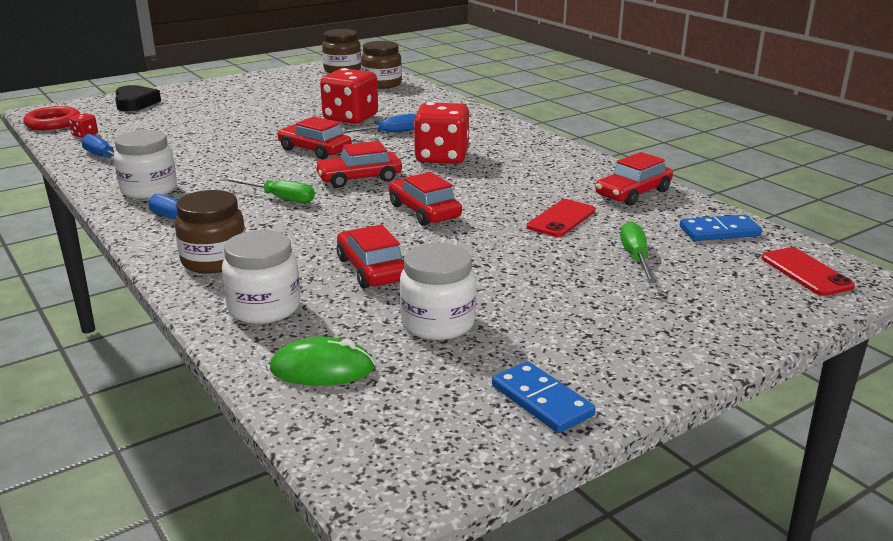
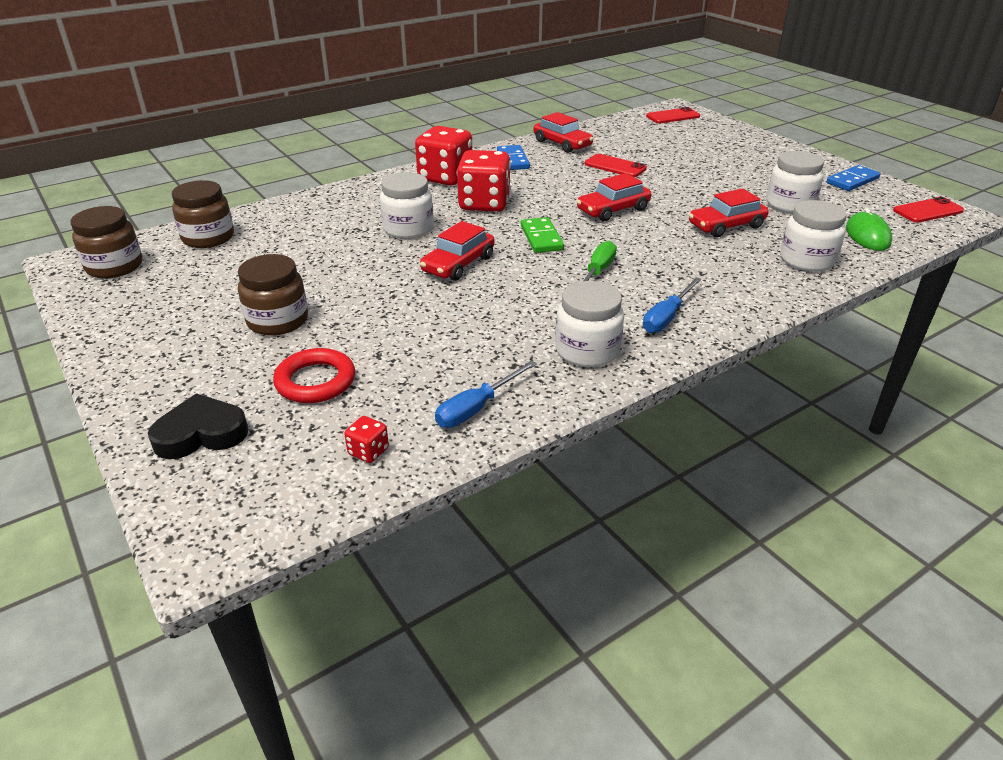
camera: 90 degrees left, 10 degrees up
(53, 123) = (290, 508): red ring -> red ring (315, 381)
(214, 261) = (742, 289): brown jar -> brown jar (278, 321)
(350, 118) = (347, 250): red dice -> red dice (445, 178)
(359, 178) = (541, 238): red car -> green domino
(388, 133) = (408, 229): blue screwdriver -> white jar
(406, 456) = (928, 211): none -> red phone
(636, 258) = (671, 150): green screwdriver -> none
(719, 232) = (623, 128): blue domino -> blue domino (513, 160)

